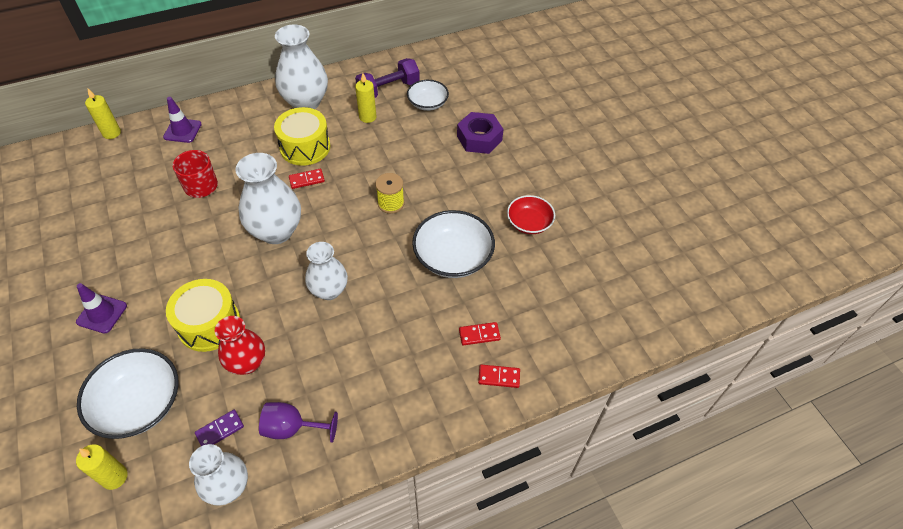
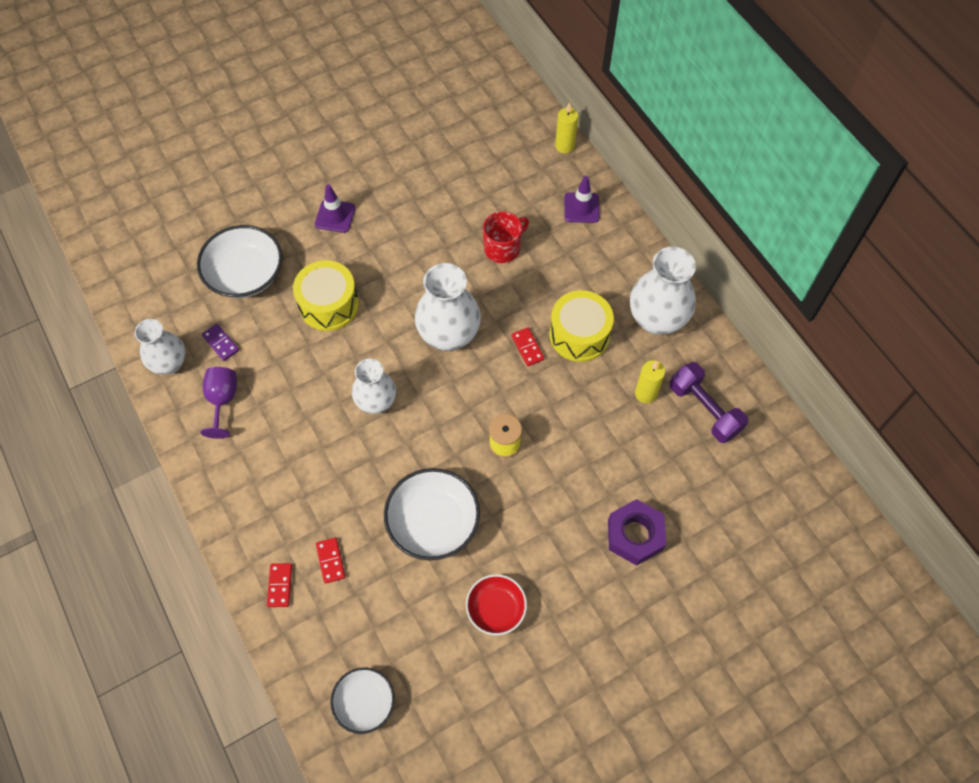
camera: 85 degrees right, 10 degrees up
(114, 477) = (180, 278): yellow candle -> none
(247, 363) = (288, 347): red vase -> none
(427, 103) = (688, 462): white bowl -> white bowl (364, 703)

